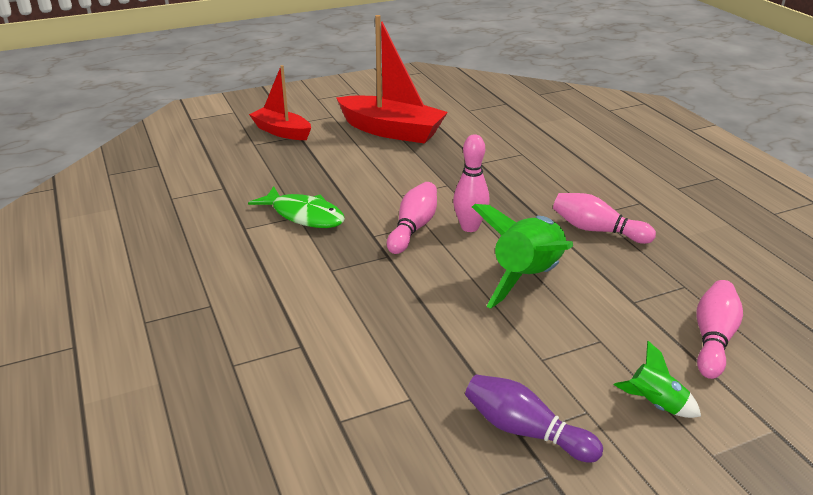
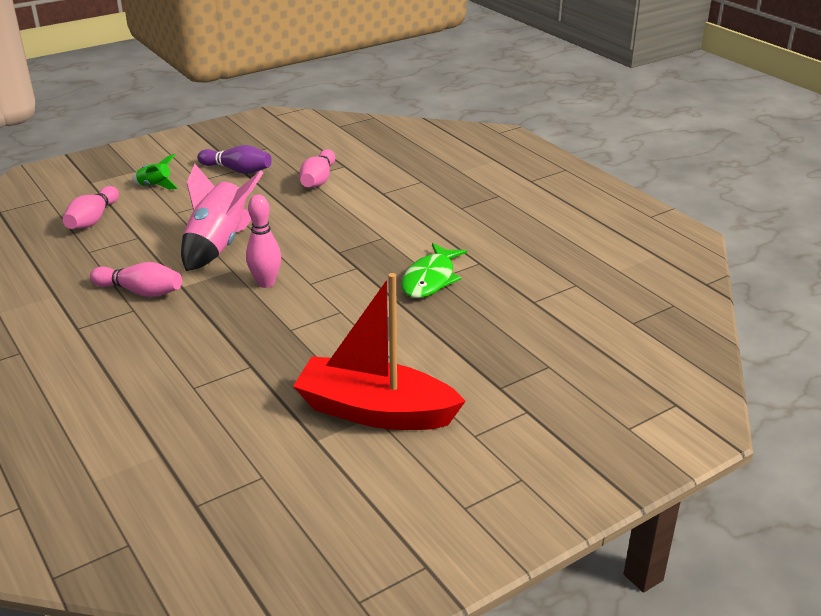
camera: 170 degrees right, 0 degrees up
(282, 131) = (528, 392): red boat -> none
(304, 215) = (430, 279): green fish -> green fish turned 90 degrees counterclockwise
(413, 228) = (320, 277): pink bowling pin -> pink bowling pin (318, 180)
(527, 277) = (219, 246): green rocket -> pink rocket

